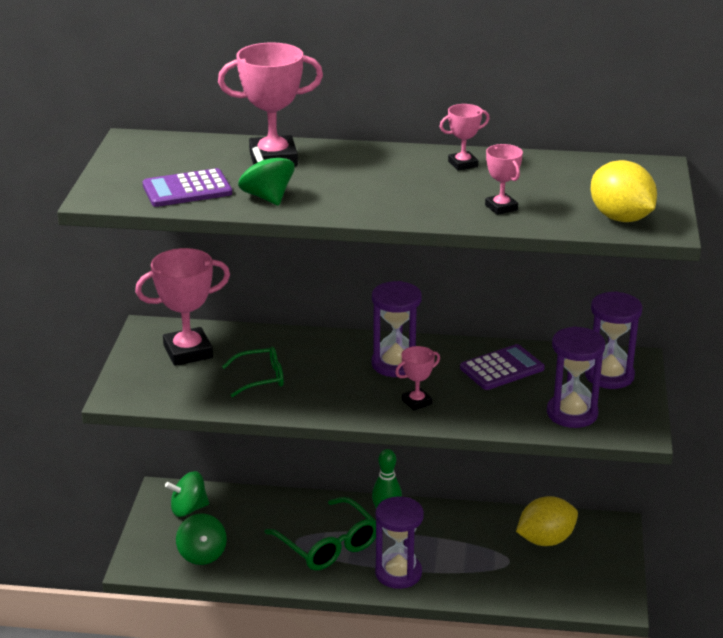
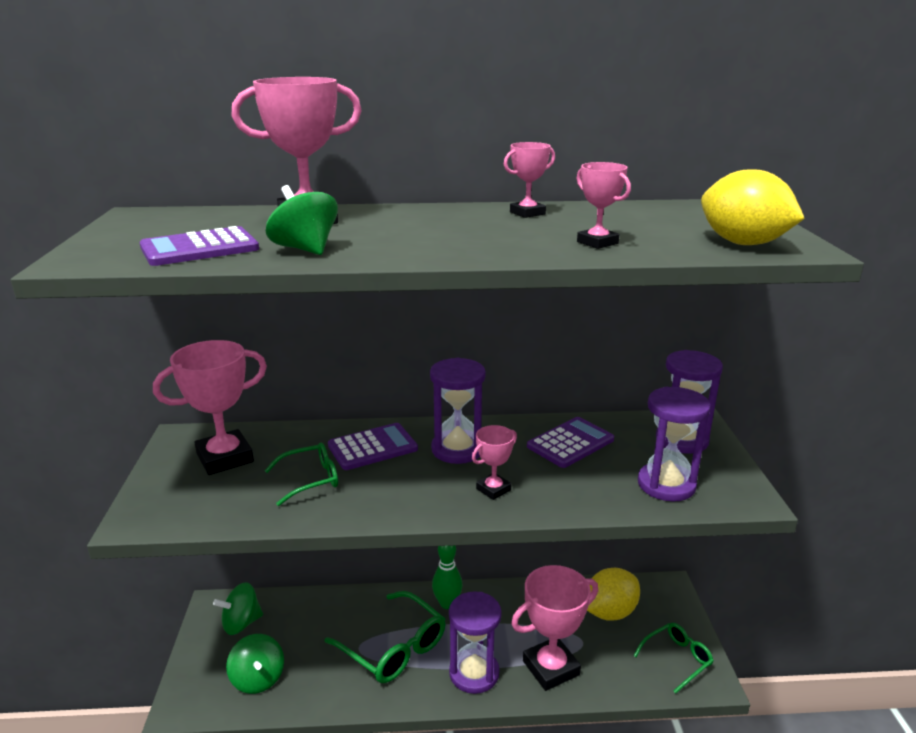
camera: 10 degrees left, 5 degrees down
(319, 355) = (372, 447): none -> purple calculator
(471, 578) = (551, 668): none -> pink trophy
(595, 585) = (677, 659): none -> green glasses

